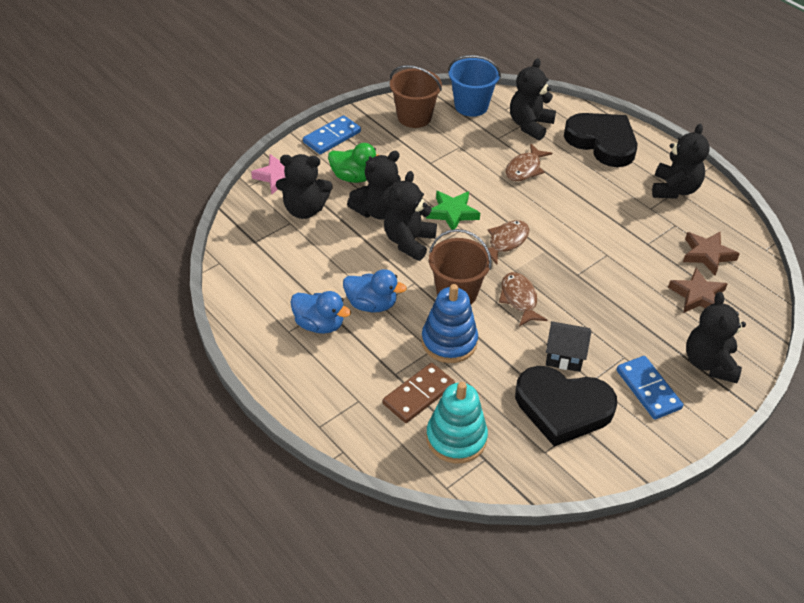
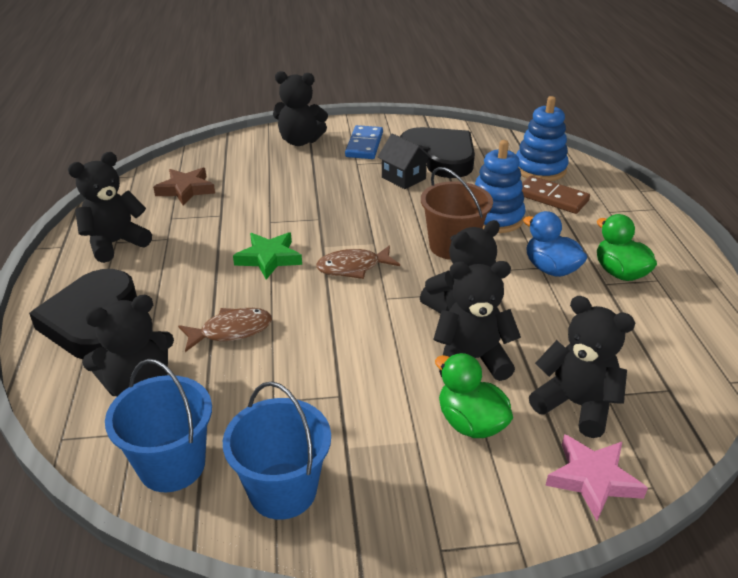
camera: 145 degrees left, 10 degrees down
(319, 324) = (619, 273): blue duck -> green duck
(332, 137) = (456, 519): blue domino -> none
(414, 117) = (283, 490): brown bucket -> blue bucket
(418, 395) = (552, 198): brown domino -> brown domino turned 45 degrees clockwise
(452, 213) = (379, 318): green star -> green star (269, 258)
(456, 438) = (540, 169): turquoise stacking toy -> blue stacking toy
(519, 299) = (396, 221): brown fish -> none
(697, 295) = (242, 172): brown star -> none
(709, 363) = (300, 141): black teddy bear -> black teddy bear turned 60 degrees clockwise

